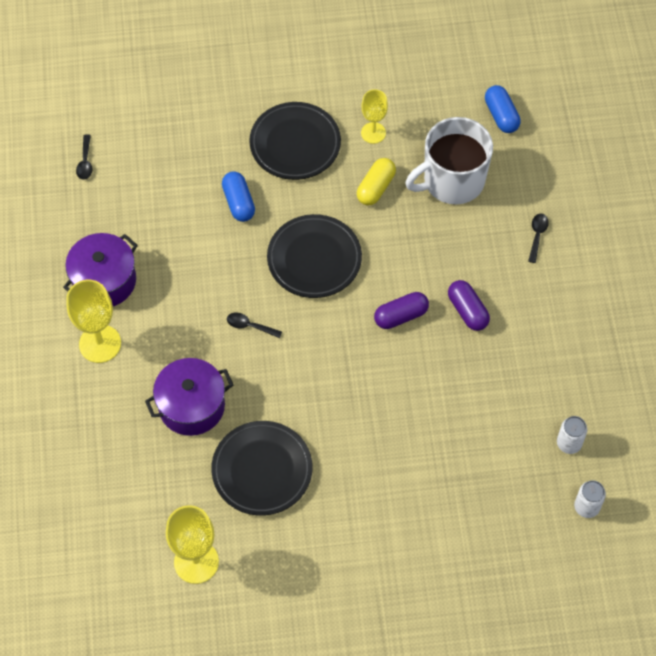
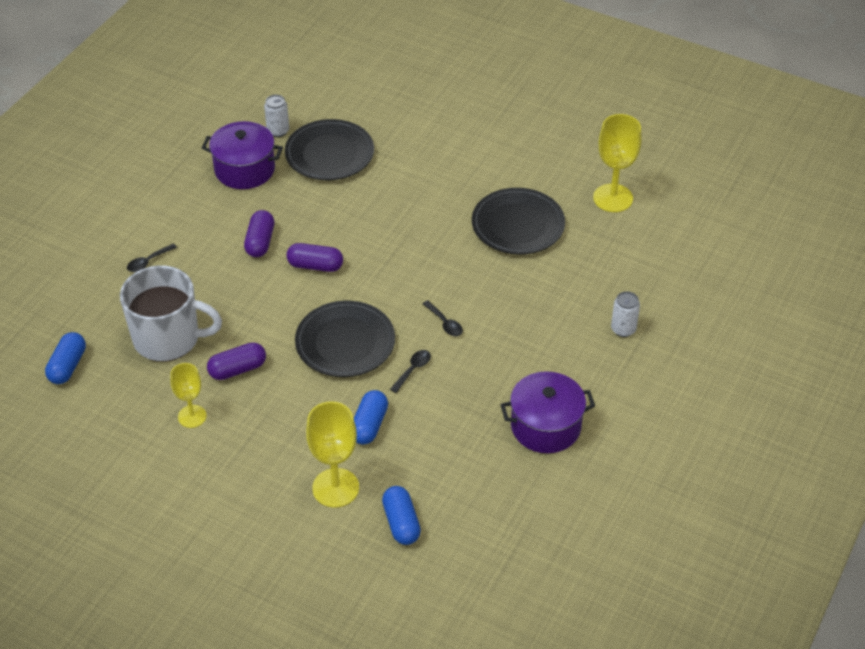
camera: 145 degrees left, 15 degrees down
(85, 162) = (486, 547): black spoon -> black spoon (413, 370)
(100, 344) = (585, 378): yellow goblet -> yellow goblet (335, 488)
(158, 145) = (401, 523): none -> blue capsule
(191, 406) = (540, 293): purple pot -> purple pot (244, 169)
(295, 144) = (271, 447): black plate -> black plate (329, 154)
(376, 187) = (237, 369): yellow capsule -> purple capsule
(586, 507) = (305, 95): white can -> white can (623, 329)

